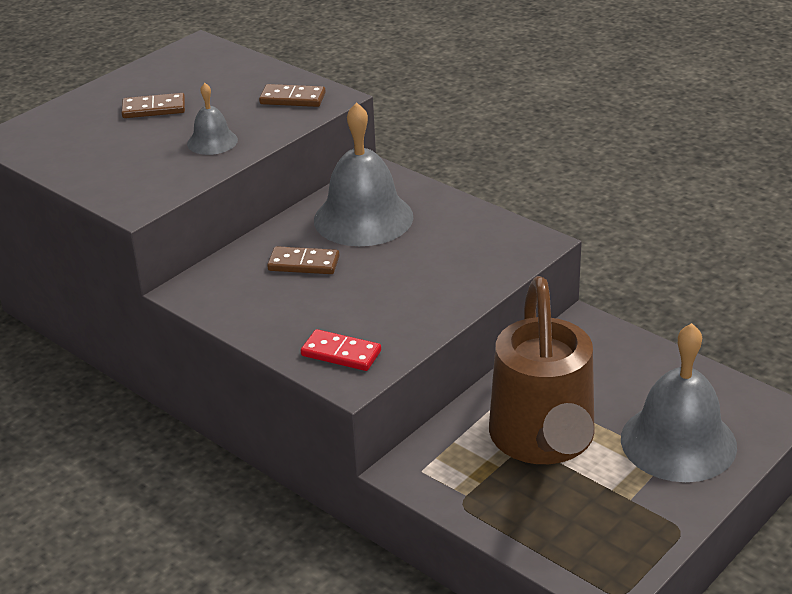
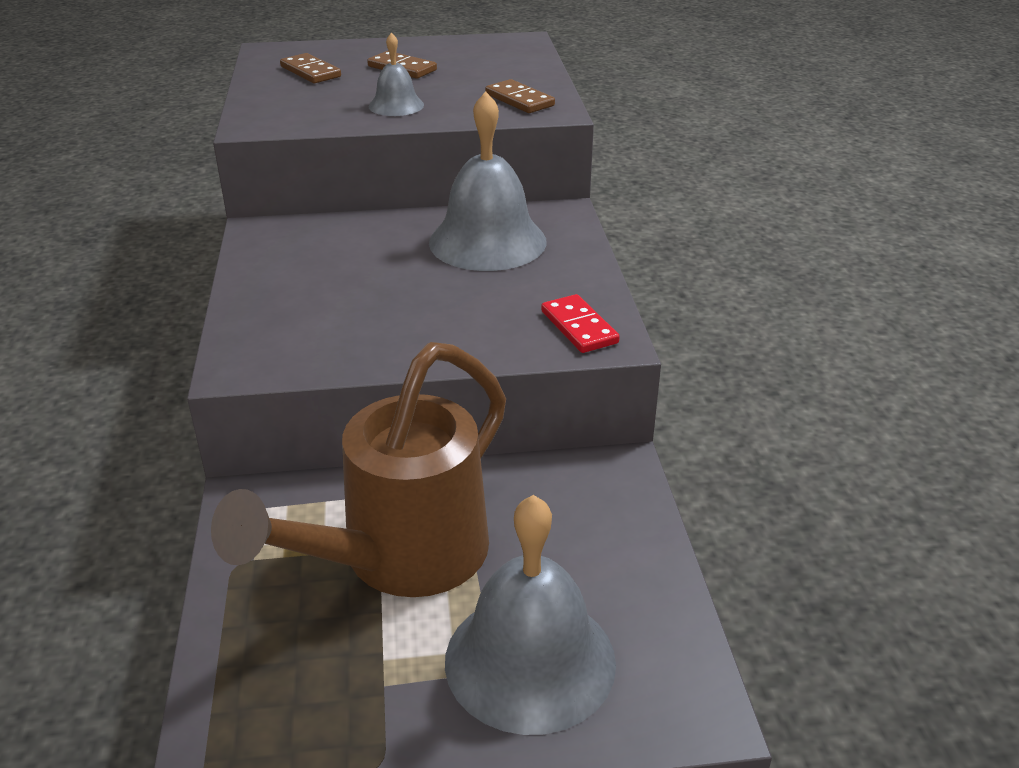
camera: 40 degrees right, 0 degrees up
(304, 263) = (376, 253): brown domino -> brown domino (310, 72)
(341, 353) = (271, 340): red domino -> red domino (579, 327)

